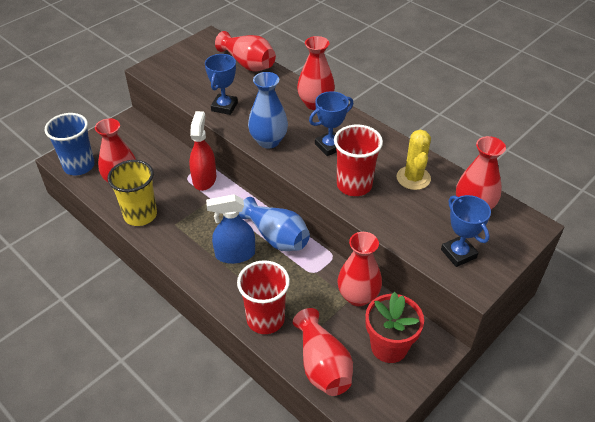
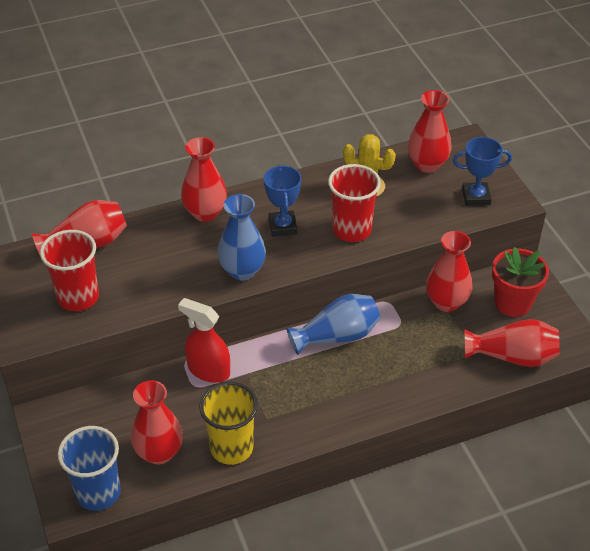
camera: 65 degrees left, 0 degrees up
(224, 107) = (155, 289): blue trophy -> none
(235, 254) = (342, 378): blue spray bottle -> none
(265, 319) = (441, 381): red cup -> red cup (78, 297)

